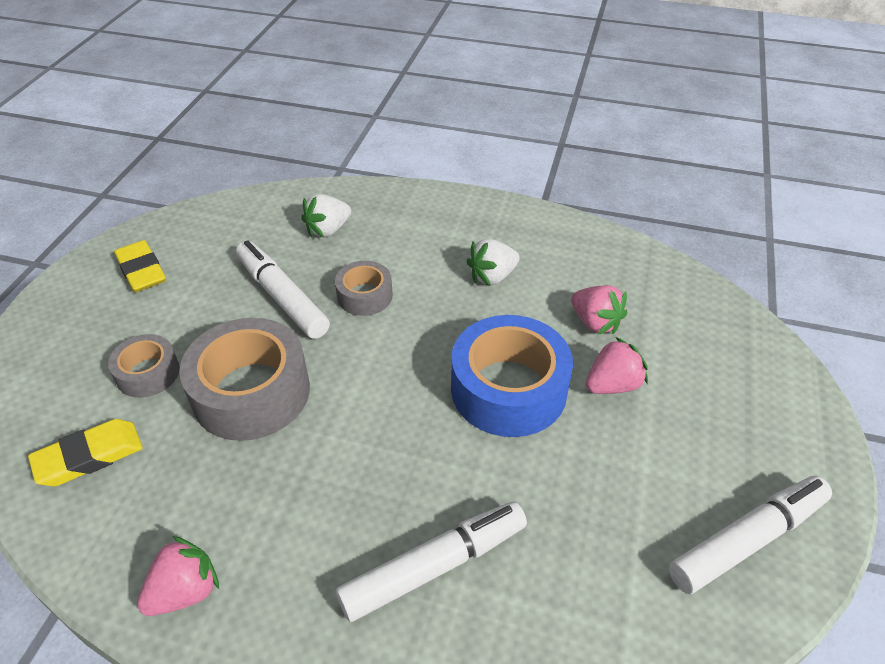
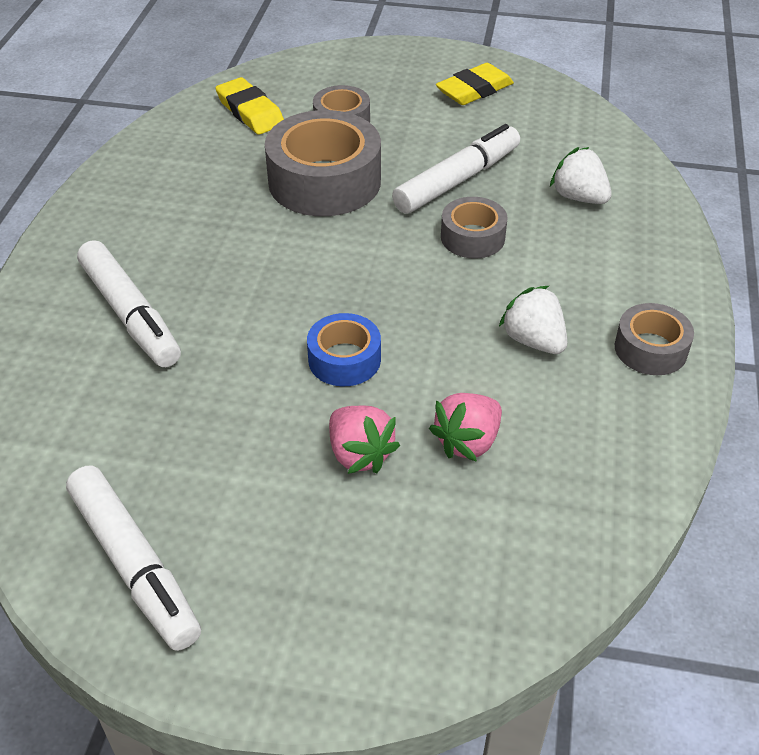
camera: 85 degrees right, 0 degrees up
(185, 591) = (125, 182): pink strawberry -> none
(504, 223) = (650, 349): none -> grey tape
(508, 389) = (344, 359): blue tape -> blue tape, size x0.54

